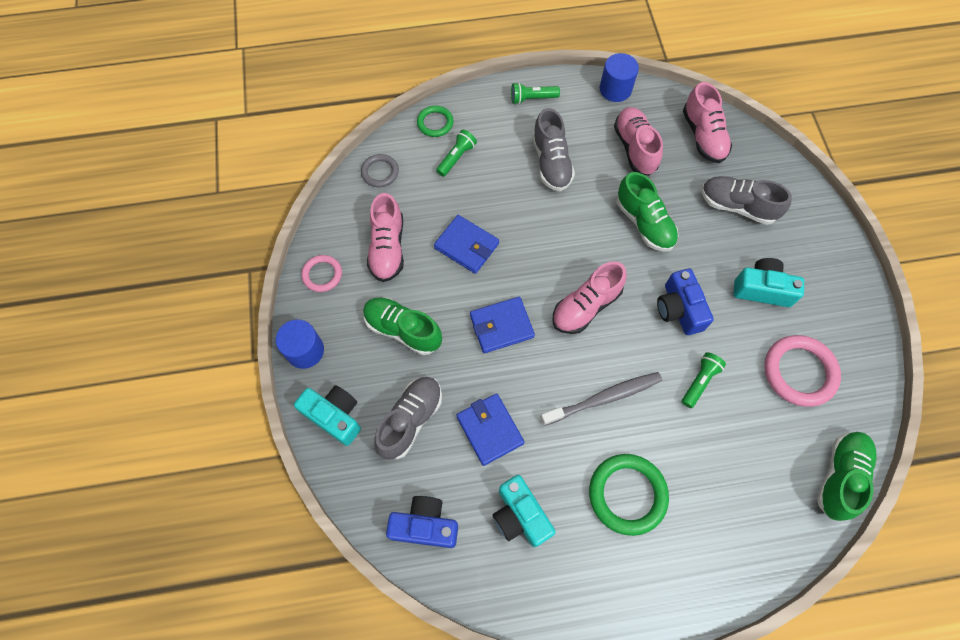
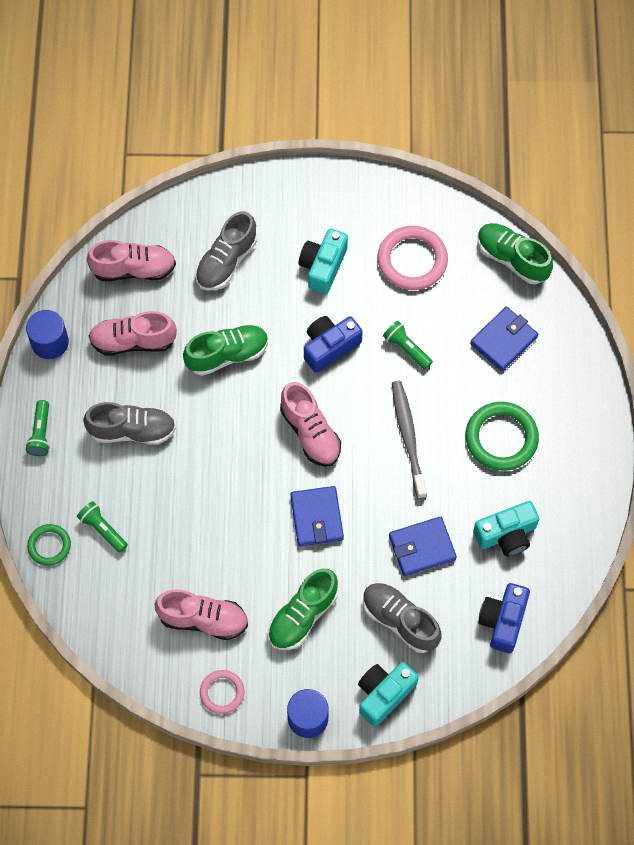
camera: 80 degrees left, 0 degrees up
(380, 172) = (103, 616): grey ring -> none
(466, 246) = (218, 537): blue wallet -> blue wallet (503, 340)
(679, 309) = (329, 347): blue camera -> blue camera turned 150 degrees clockwise

